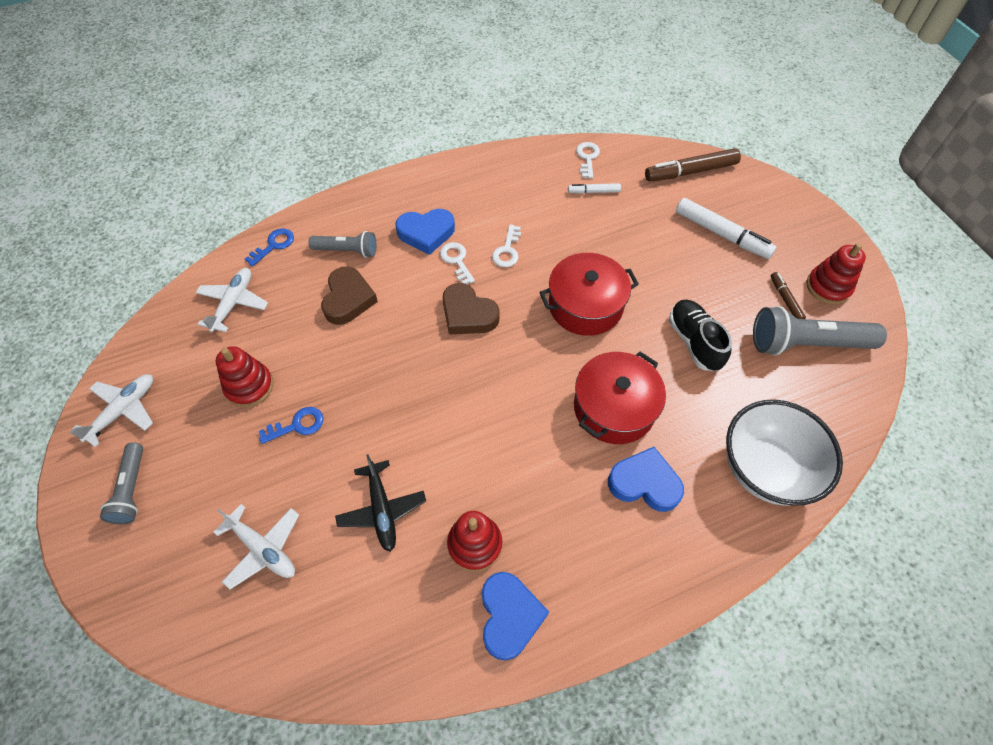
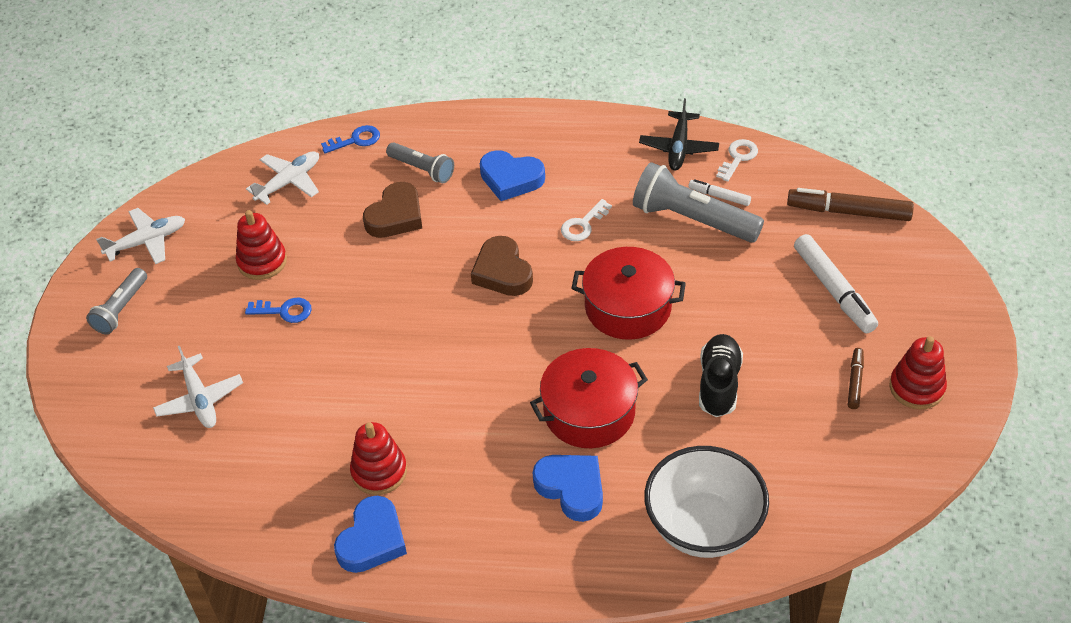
camera: 30 degrees right, 10 degrees down
(382, 510) = (316, 410): black plane -> black plane (679, 148)
(456, 260) = (524, 216): white key -> none
(806, 344) = (843, 433): grey flashlight -> grey flashlight (692, 219)

